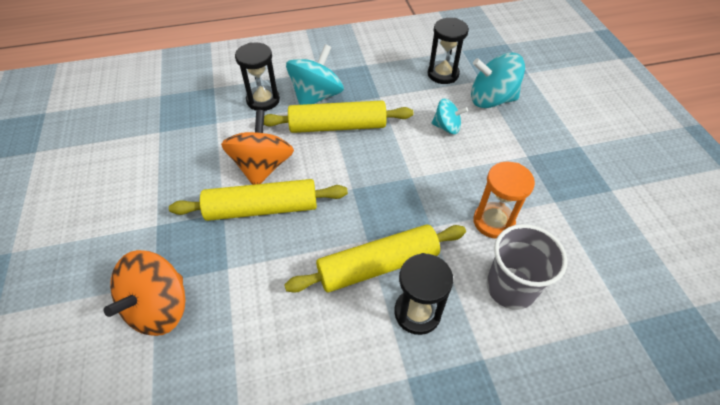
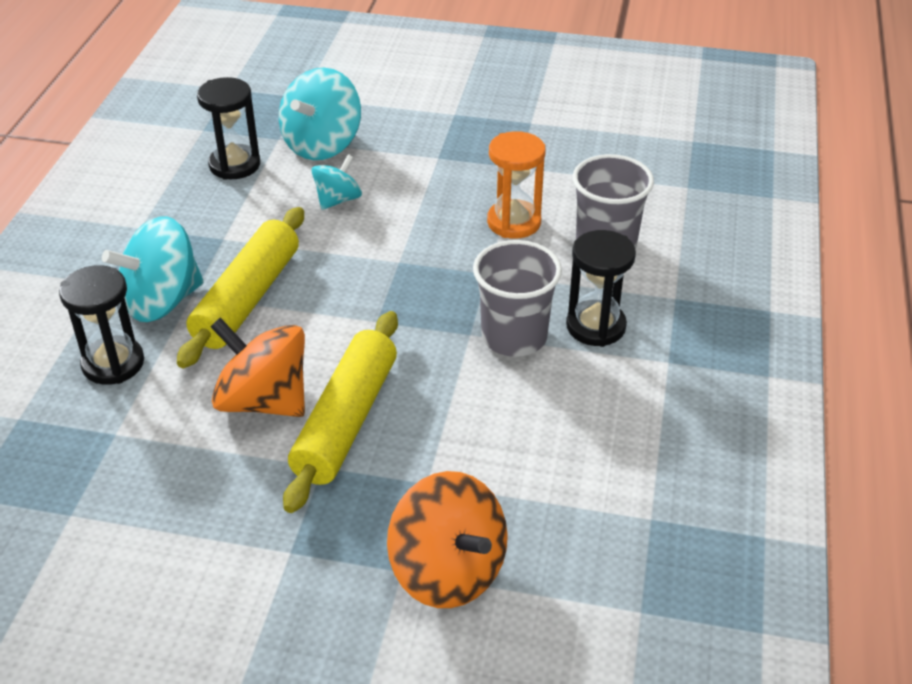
camera: 65 degrees left, 10 degrees down
(316, 96) = (162, 301): turquoise spinning top -> turquoise spinning top turned 90 degrees counterclockwise
(378, 265) = (514, 337): yellow rolling pin -> grey cup

